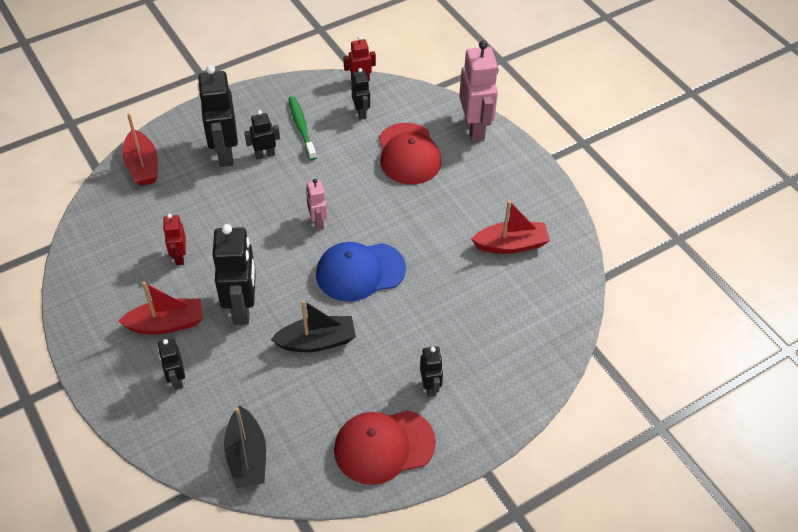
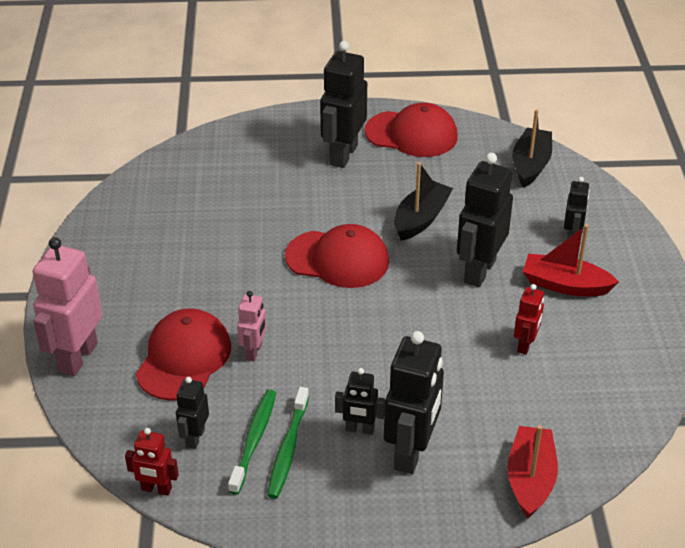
camera: 150 degrees left, 10 degrees down
(317, 222) = (348, 323): pink robot -> pink robot (254, 351)
(317, 341) = (421, 219): black boat -> black boat turned 105 degrees clockwise
(325, 125) = (254, 440): none -> green toothbrush
(360, 272) = (337, 259): blue cap -> red cap
(430, 387) = (343, 155): black robot -> black robot, size x1.89
(511, 245) = (167, 227): red boat -> none

